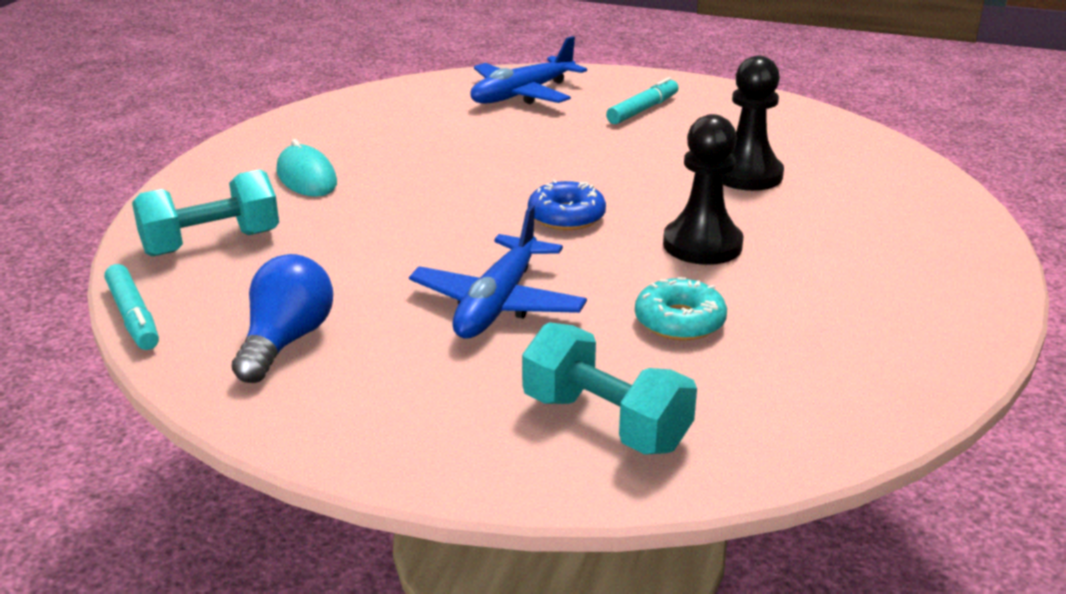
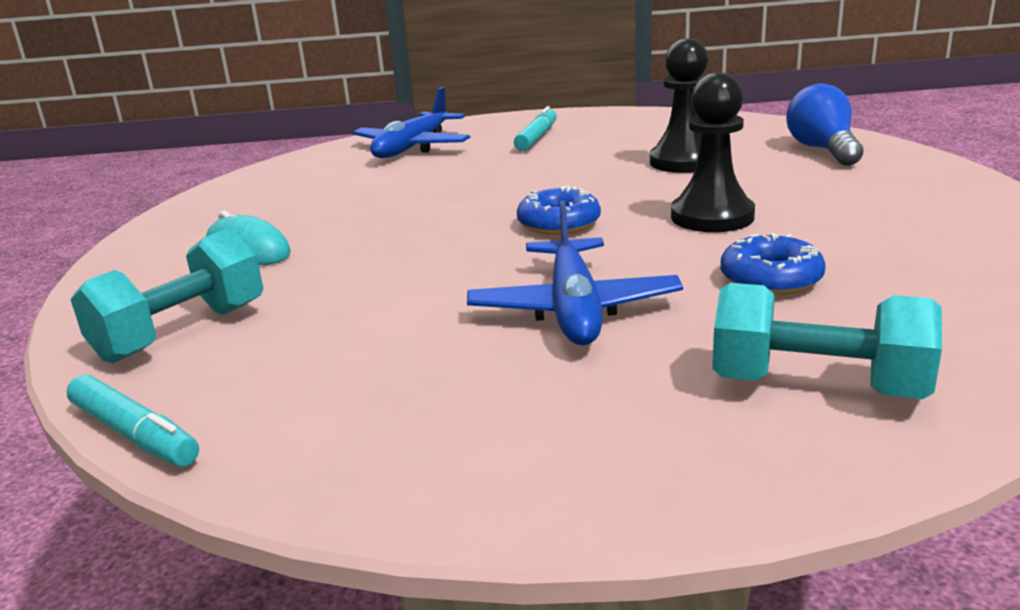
camera: 20 degrees left, 5 degrees down
(286, 341) = (365, 407): blue light bulb -> blue light bulb (823, 150)
(679, 321) = (770, 279): turquoise donut -> blue donut

